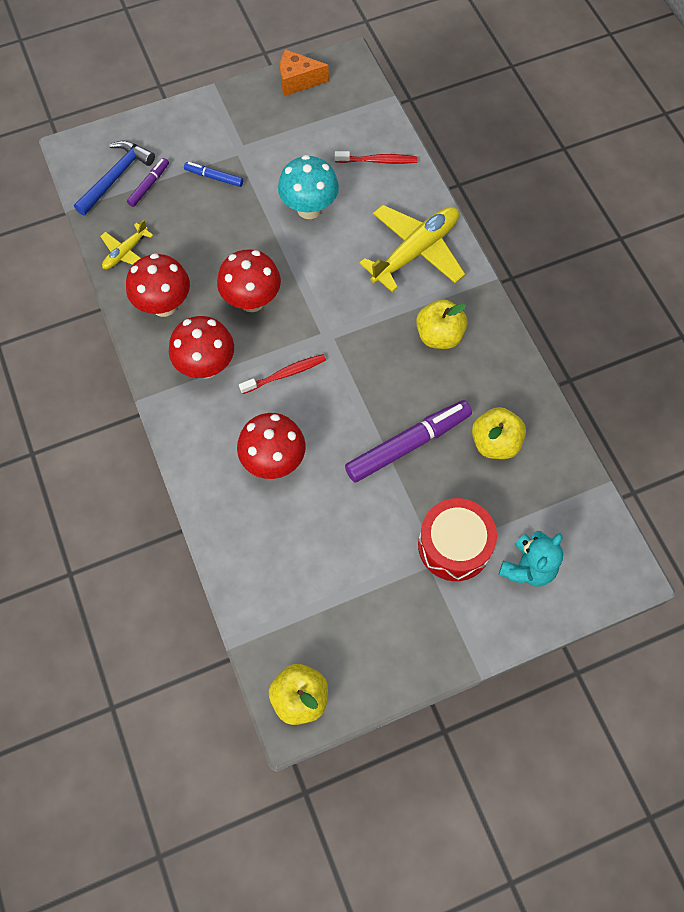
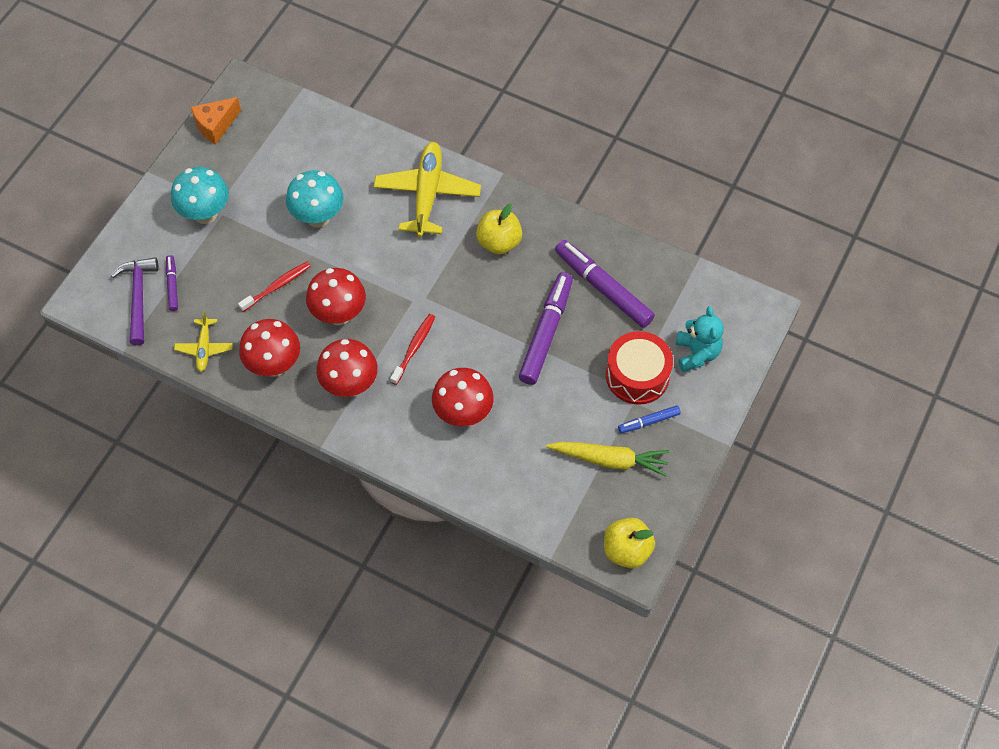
camera: 40 degrees left, 5 degrees down
(115, 177) = (138, 298): blue hammer -> purple hammer
(214, 177) = (220, 244): blue marker -> blue marker (648, 421)
(225, 146) = (205, 214): none -> turquoise mushroom
(360, 603) = (609, 460): none -> yellow carrot
(378, 161) = (337, 146): red toothbrush -> red toothbrush (277, 286)
(495, 443) = (603, 288): yellow apple -> purple marker

